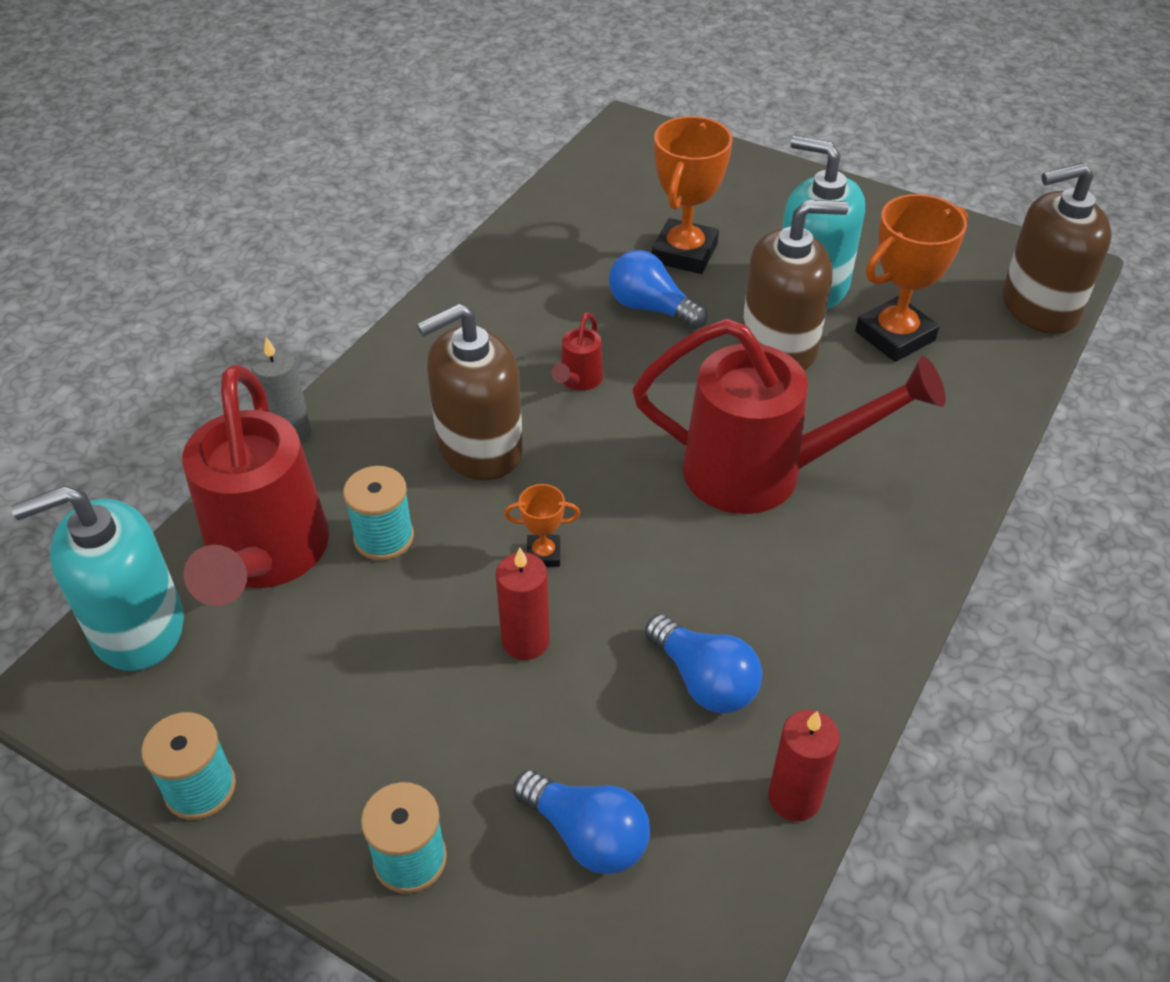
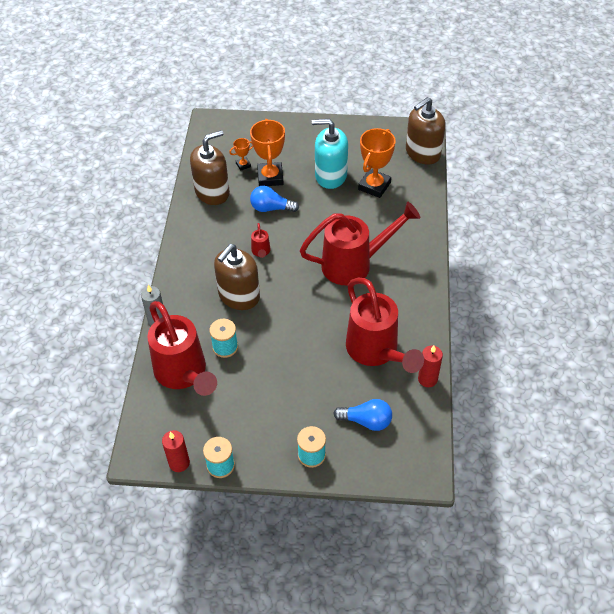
camera: 25 degrees left, 5 degrees up
(137, 627) = (152, 420): turquoise soap dispenser -> none
(525, 641) = (304, 364): red candle -> red candle (179, 463)
(543, 554) = (291, 329): orange trophy -> orange trophy (243, 165)
(704, 680) = (376, 352): blue light bulb -> red watering can
(779, 346) = (332, 207): brown soap dispenser -> brown soap dispenser (212, 192)

